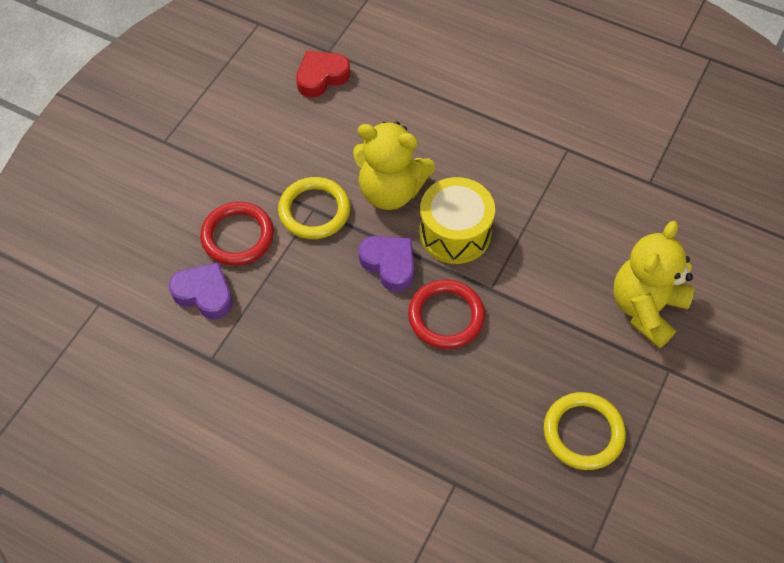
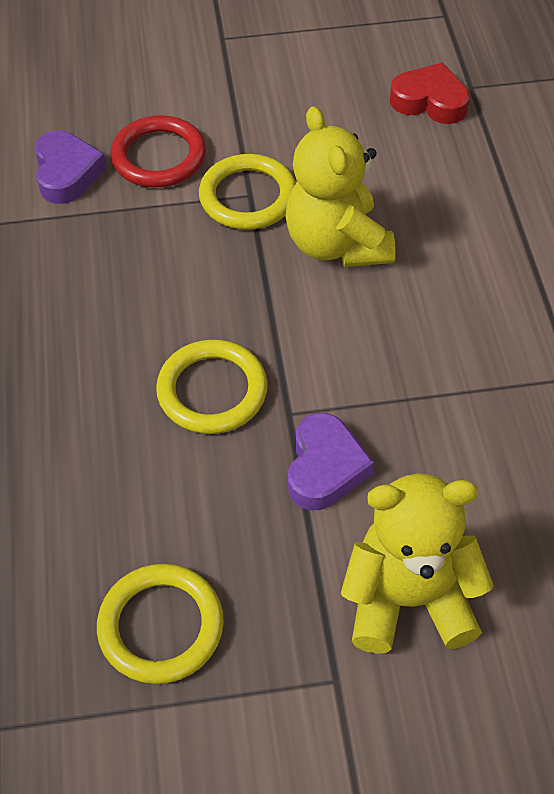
camera: 55 degrees right, 5 degrees down
(389, 264) = (237, 299): purple heart -> purple heart (325, 468)
(446, 316) = (212, 391): red ring -> yellow ring
(455, 233) = (336, 334): yellow drum -> none

